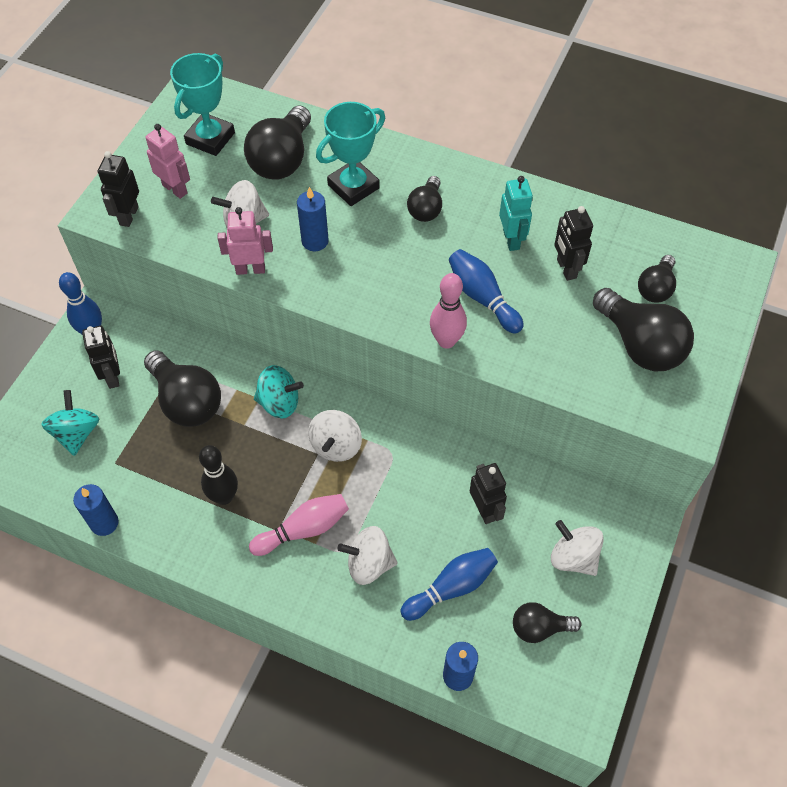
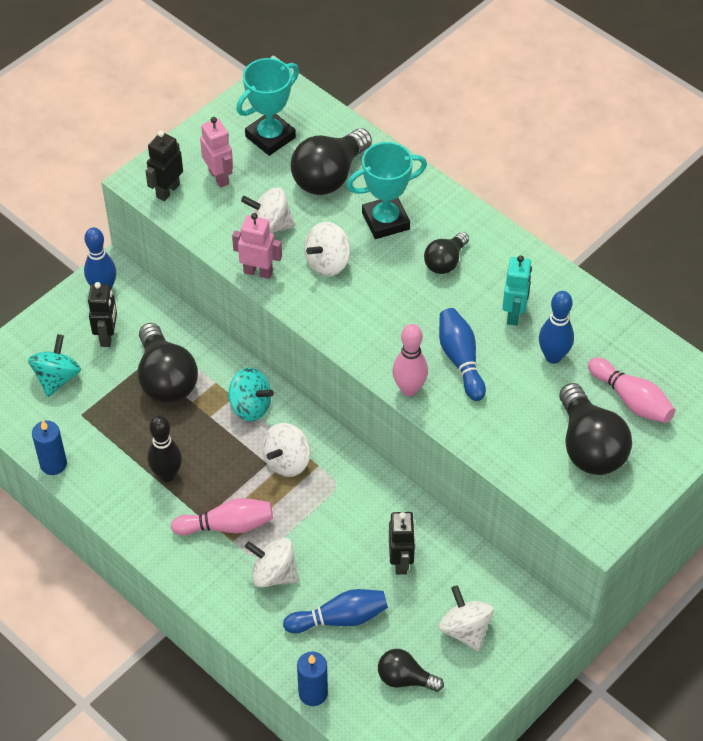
camera: 20 degrees right, 5 degrees down
(315, 241) = (327, 262): blue candle -> white spinning top
(566, 269) = (553, 356): black robot -> blue bowling pin
(655, 288) = (631, 400): black light bulb -> pink bowling pin

